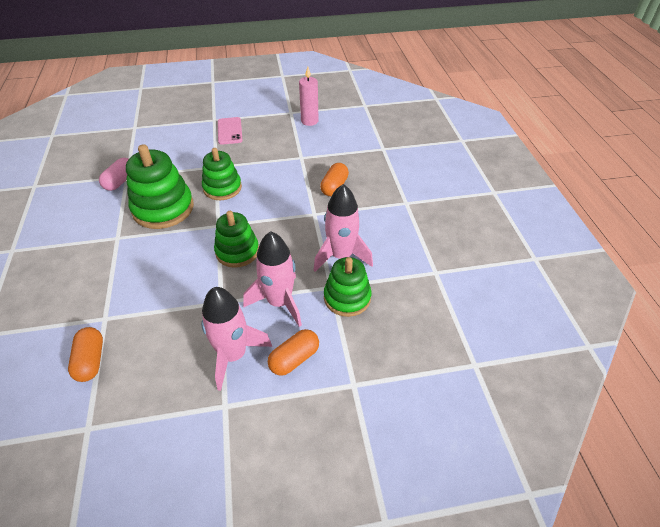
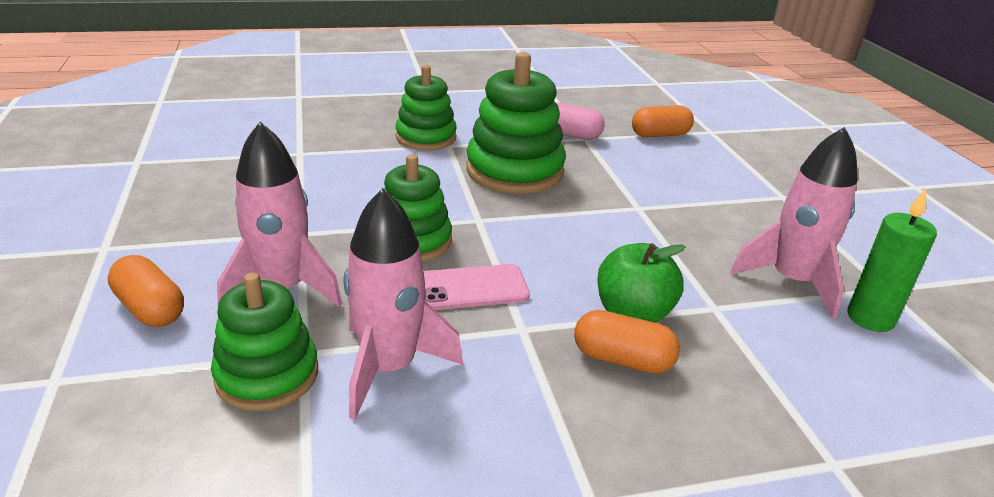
camera: 85 degrees right, 15 degrees down
(91, 360) = (234, 152): orange capsule -> orange capsule (660, 135)
(222, 188) = (578, 217): green stacking toy -> green stacking toy (426, 137)
(229, 131) = (756, 215): pink phone -> pink phone (472, 288)
(233, 355) = (190, 249): pink rocket -> pink rocket (791, 281)
(304, 180) = (633, 313): none -> green apple
(309, 121) = (870, 318): pink candle -> green candle

